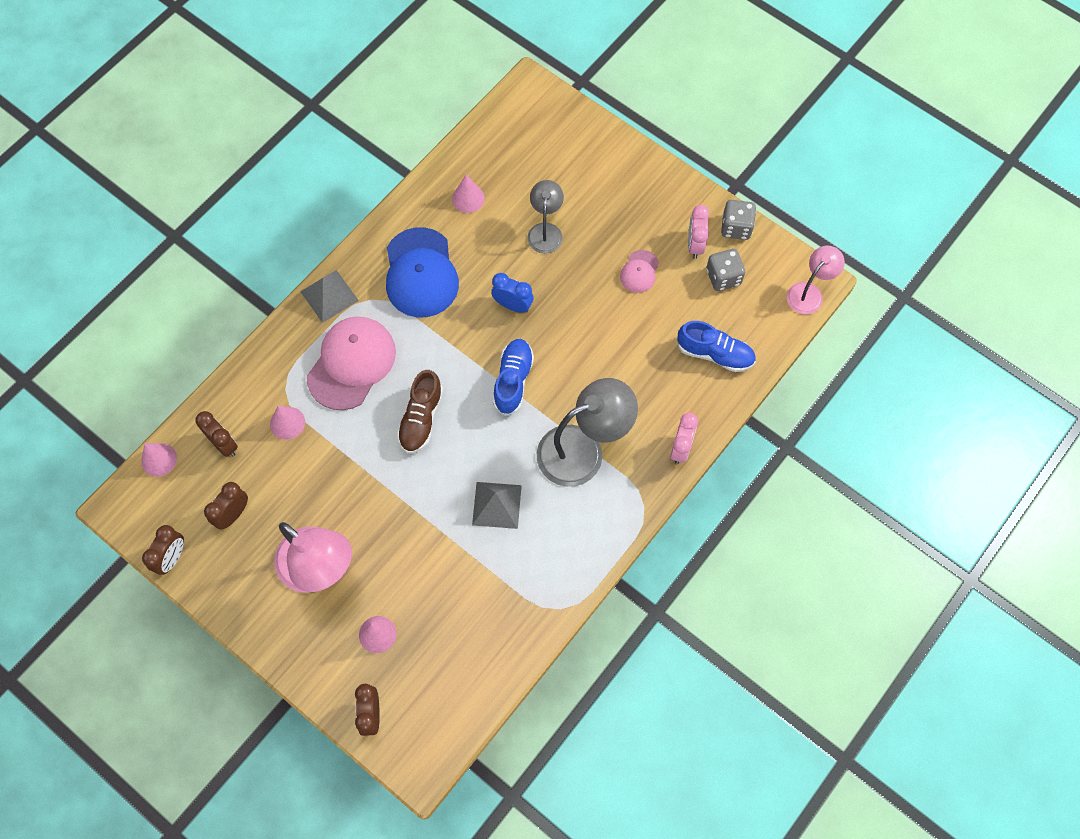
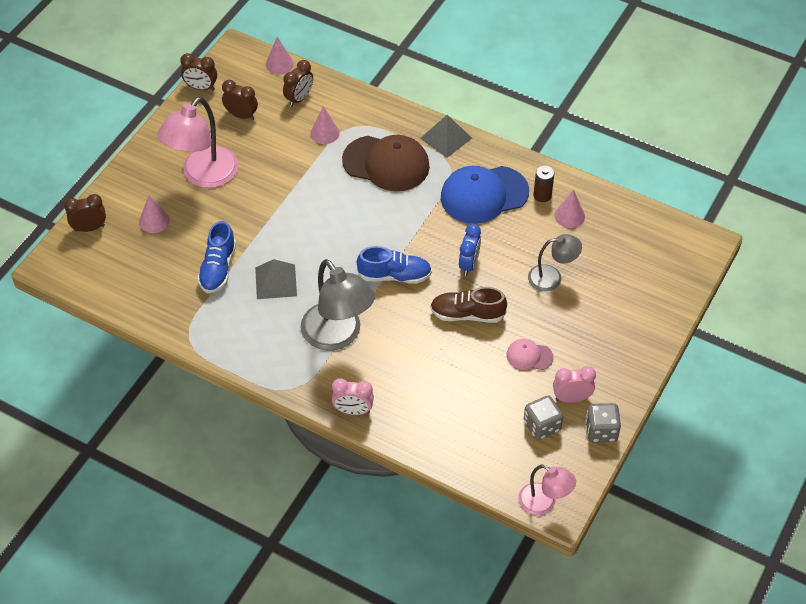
camera: 80 degrees right, 15 degrees down
(351, 364) = (386, 163): pink cap -> brown cap
(421, 418) = (345, 218): brown shoe -> brown shoe (467, 314)
(435, 218) = (542, 195): none -> brown battery
(715, 354) = (456, 427): blue shoe -> blue shoe (218, 268)

